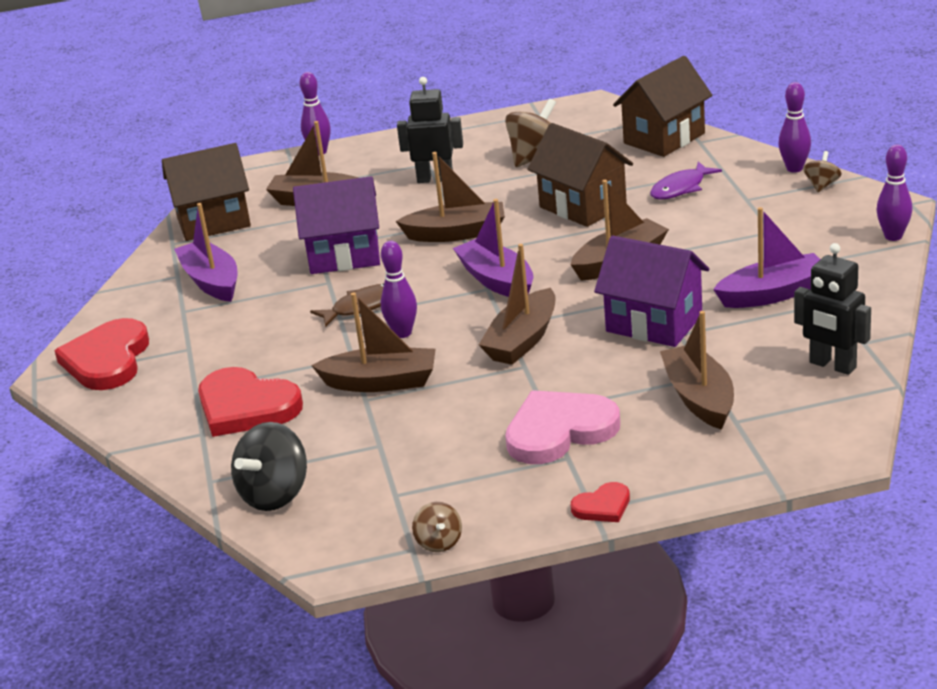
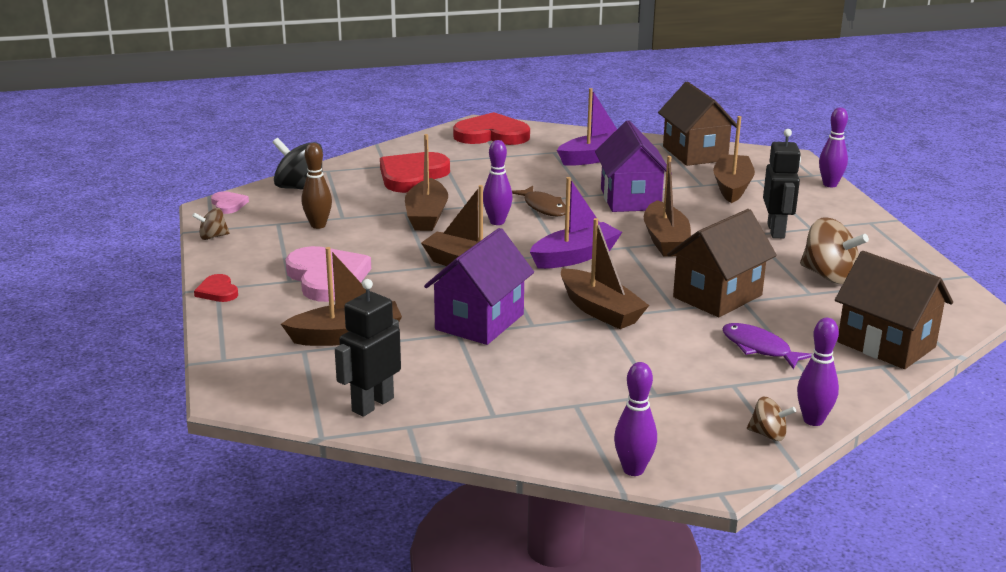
camera: 85 degrees right, 5 degrees down
(326, 550) = (228, 204): none -> pink heart
(405, 460) = (318, 225): none -> brown bowling pin
(773, 294) = (518, 384): purple boat -> none

